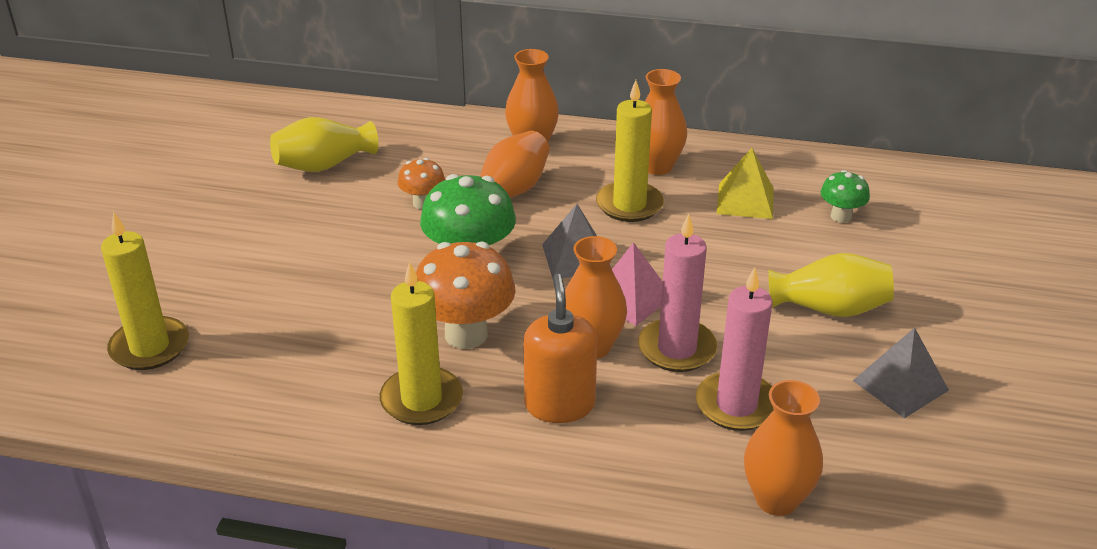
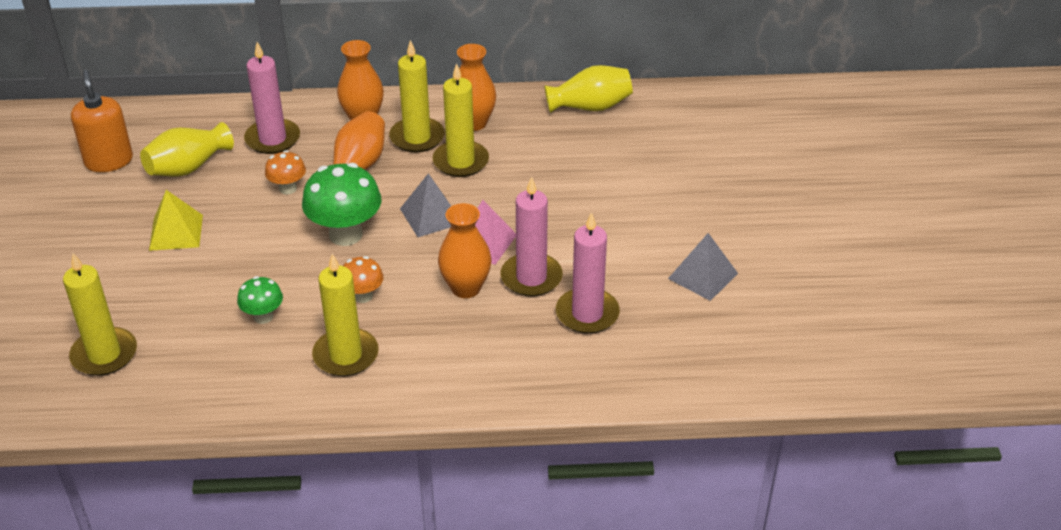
camera: 15 degrees left, 5 degrees up
(425, 150) = (272, 139): none -> pink candle
(466, 334) = (363, 296): orange mushroom -> orange mushroom, size x0.54
(559, 405) = (454, 339): orange soap dispenser -> orange soap dispenser (109, 161)
(587, 172) = (417, 137): none -> yellow candle
(745, 200) = (553, 142): yellow pyramid -> yellow pyramid (176, 232)
(776, 499) = (633, 379): orange vase -> none
(829, 309) = (638, 224): yellow vase -> yellow vase (590, 107)
(841, 216) = (631, 144): green mushroom -> green mushroom (263, 317)

